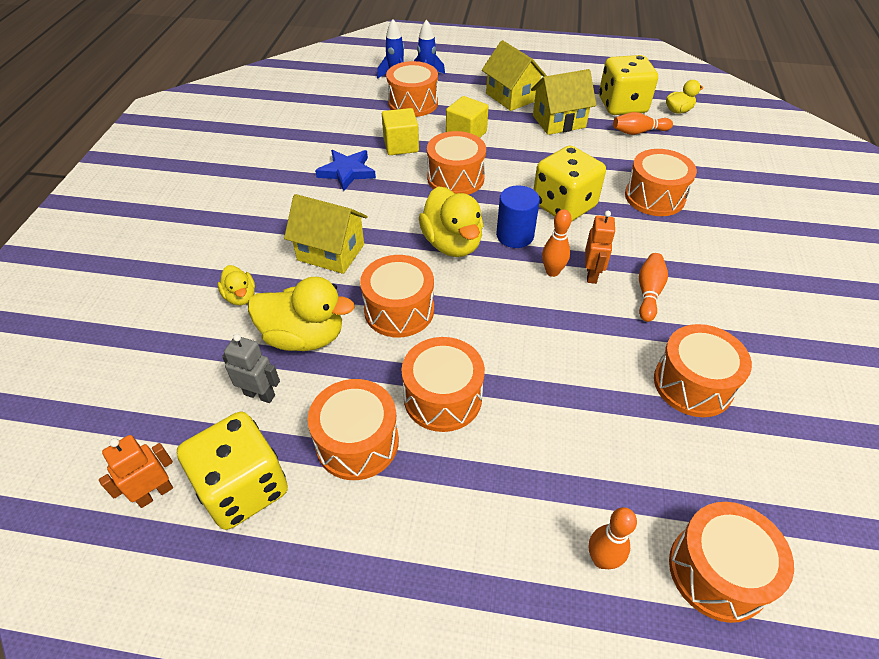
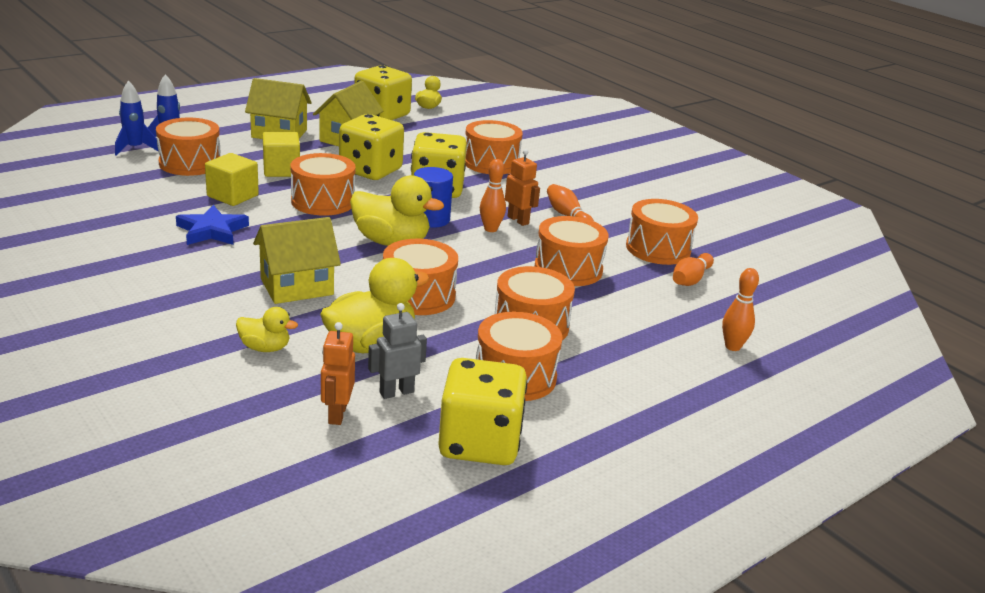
camera: 50 degrees left, 20 degrees down
(155, 493) = (417, 486): orange robot -> orange robot (337, 414)
(534, 162) = (370, 170): none -> yellow dice
(638, 132) = (420, 128): orange bowling pin -> orange bowling pin (690, 279)
(717, 571) = (785, 320): orange drum -> orange drum (568, 269)

